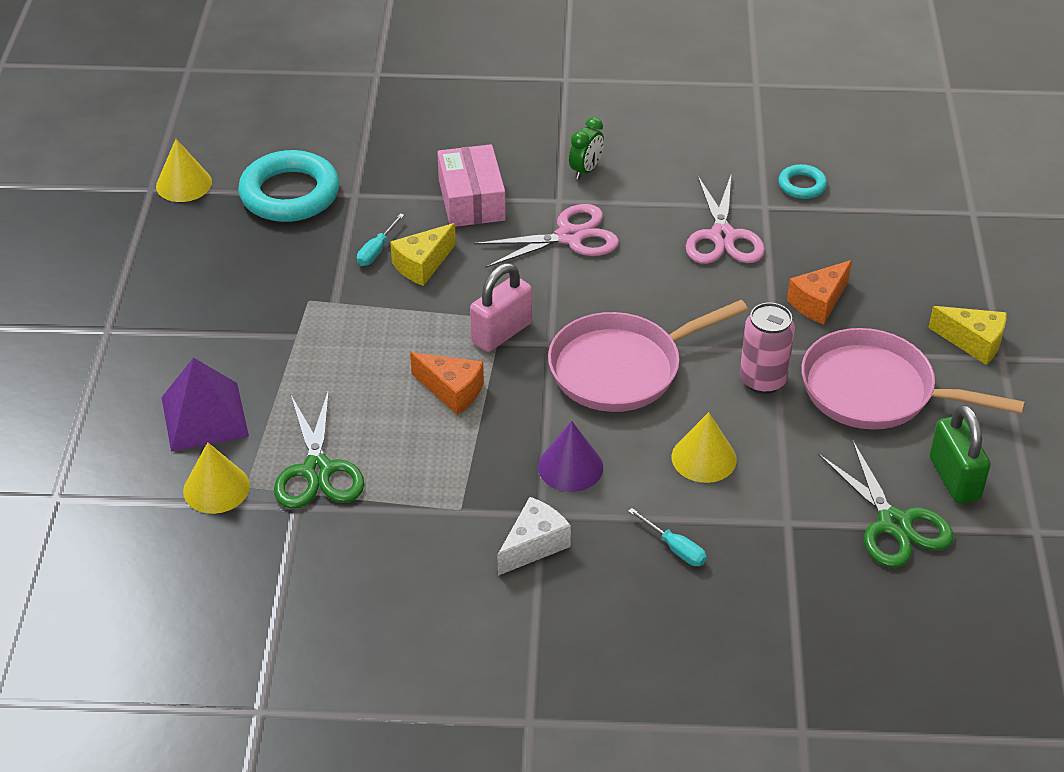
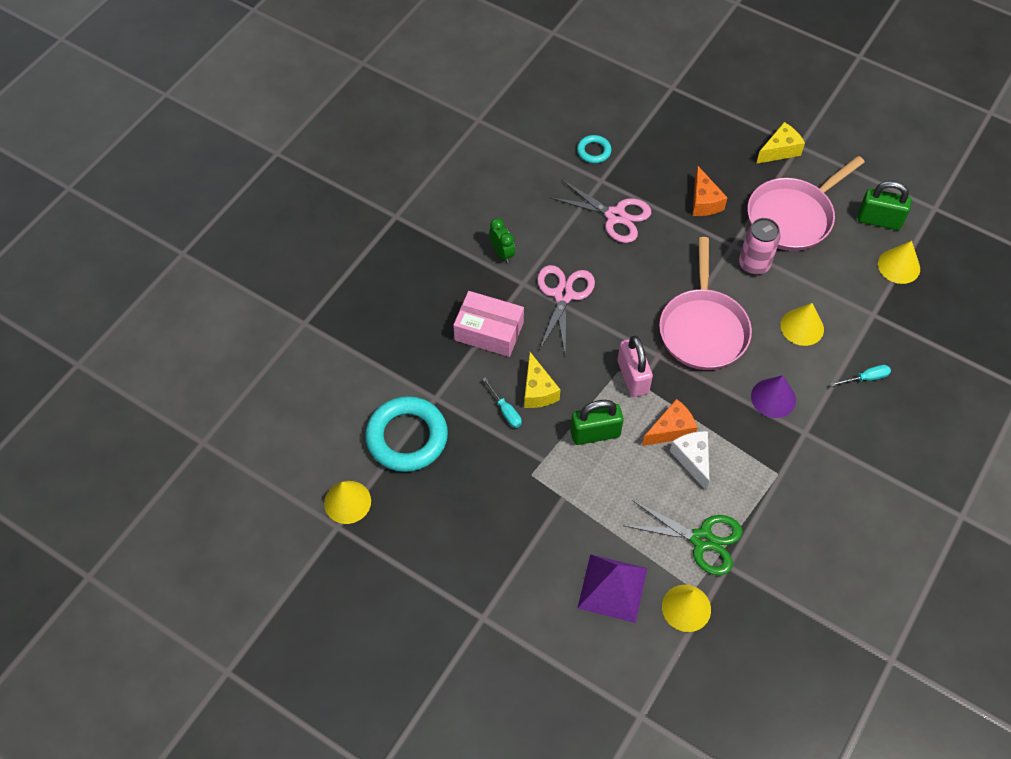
camera: 60 degrees left, 15 degrees up
(399, 330) = (595, 433): none -> green padlock
(533, 545) = (828, 448): white cheese -> white cheese (692, 459)
(894, 524) = (899, 266): green scissors -> yellow cone

